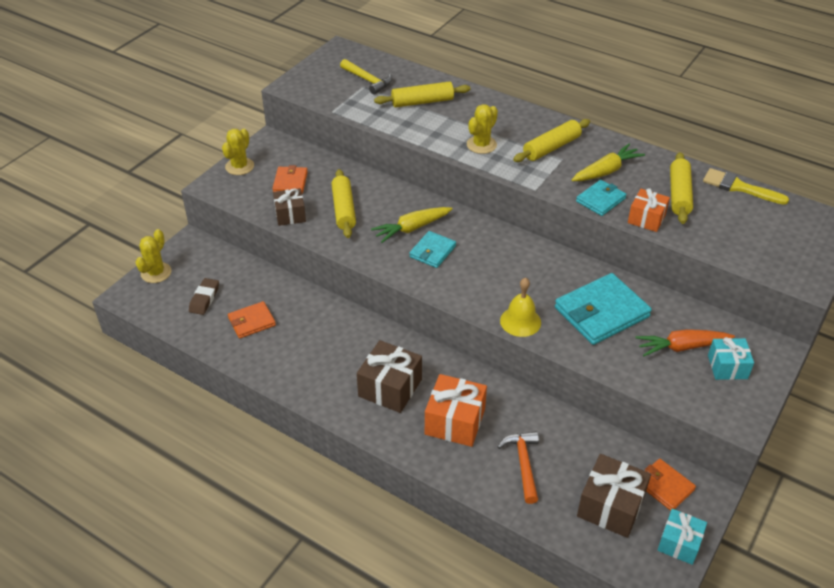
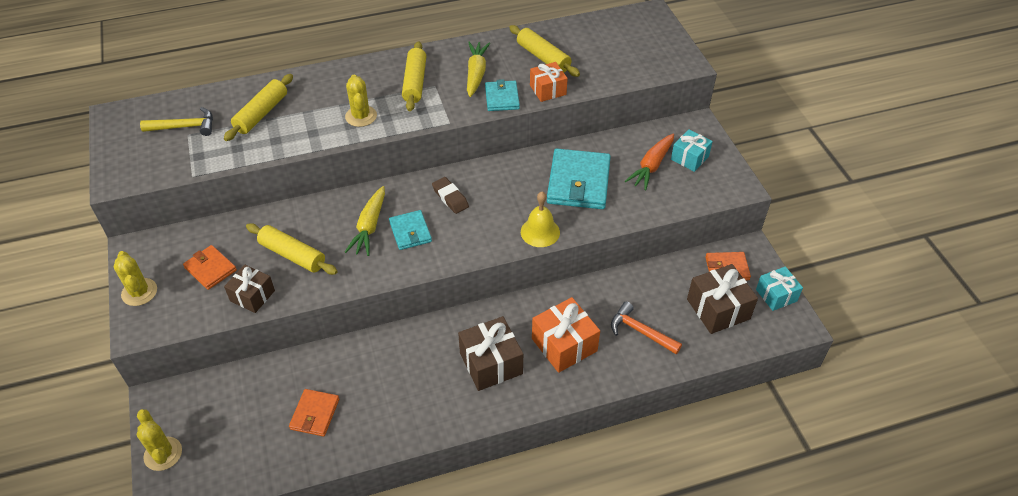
camera: 50 degrees left, 5 degrees up
(204, 299) = (244, 434): brown eraser -> brown eraser (450, 198)
(739, 187) = (570, 27): yellow brush -> none

